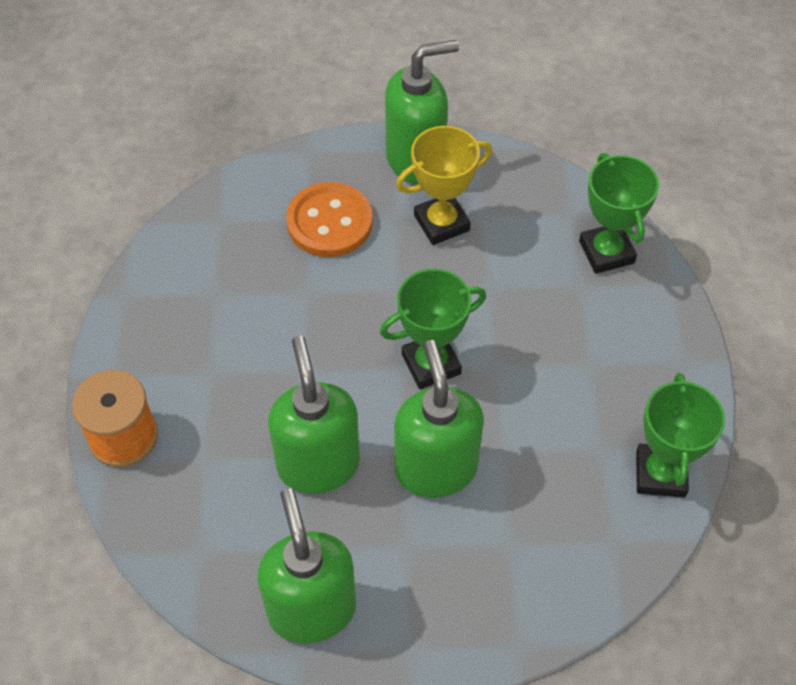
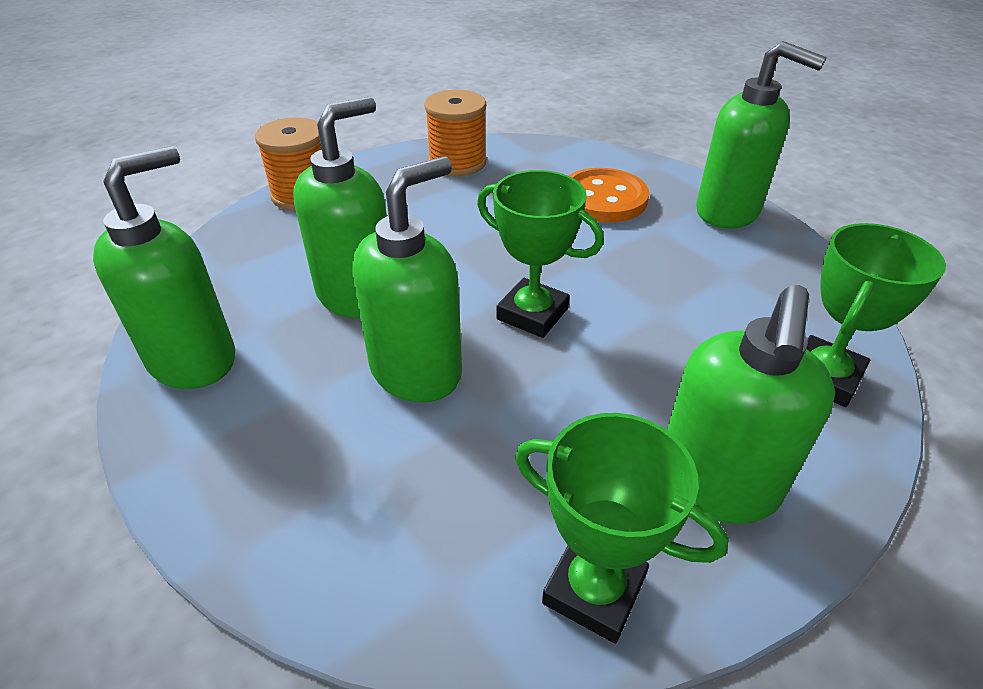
camera: 55 degrees right, 15 degrees down
(176, 286) = (457, 162): none -> orange spool
(441, 223) = (688, 253): yellow trophy -> none
(639, 370) = (716, 485): none -> green soap dispenser
(660, 474) = (594, 590): green trophy -> green trophy turned 60 degrees clockwise

